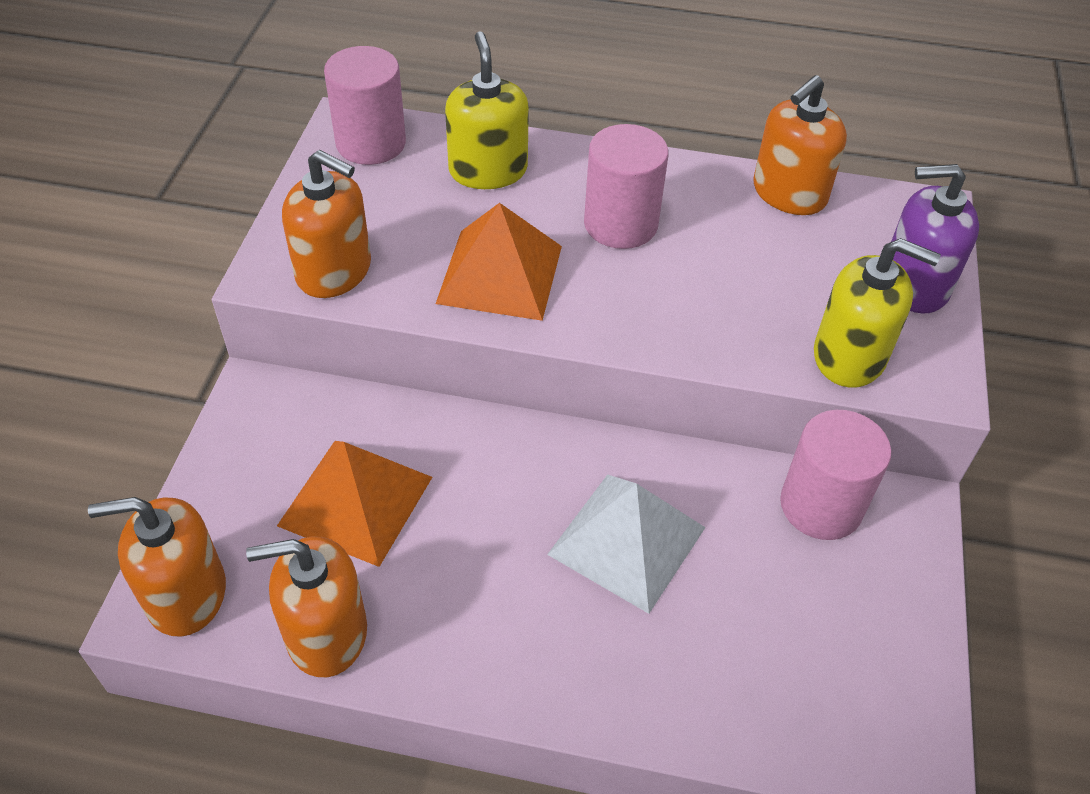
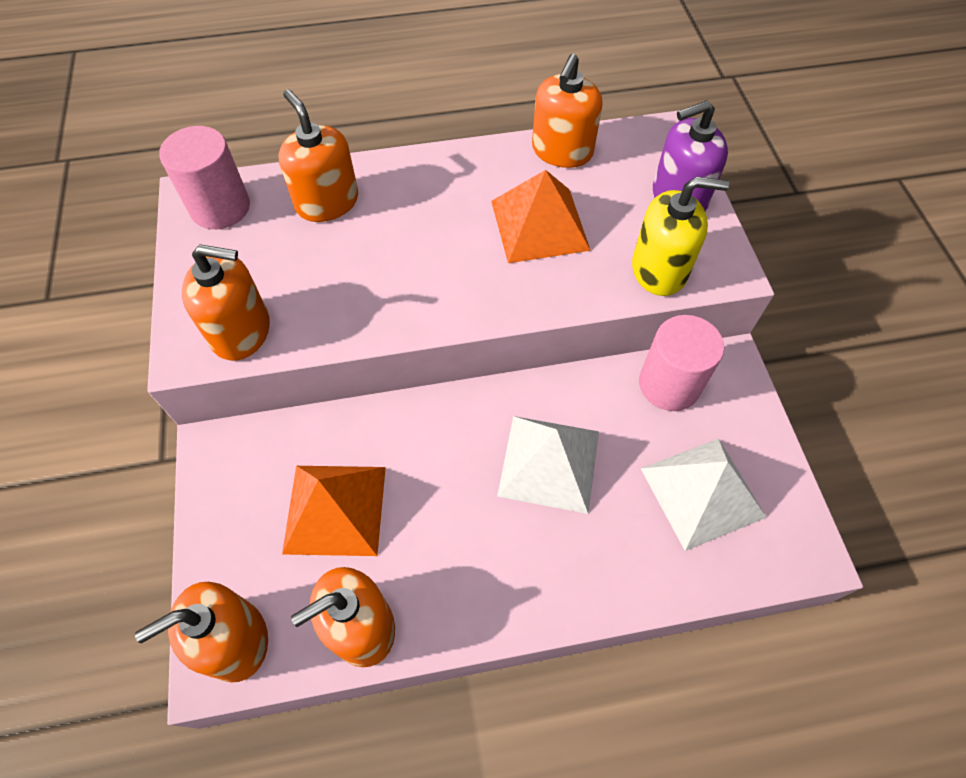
camera: 20 degrees left, 10 degrees up
(488, 170) = (327, 202): yellow soap dispenser -> orange soap dispenser
(500, 274) = (376, 289): orange pyramid -> orange pyramid (539, 225)
(620, 224) = (450, 216): pink cylinder -> none
(807, 643) = (702, 492): none -> white pyramid

